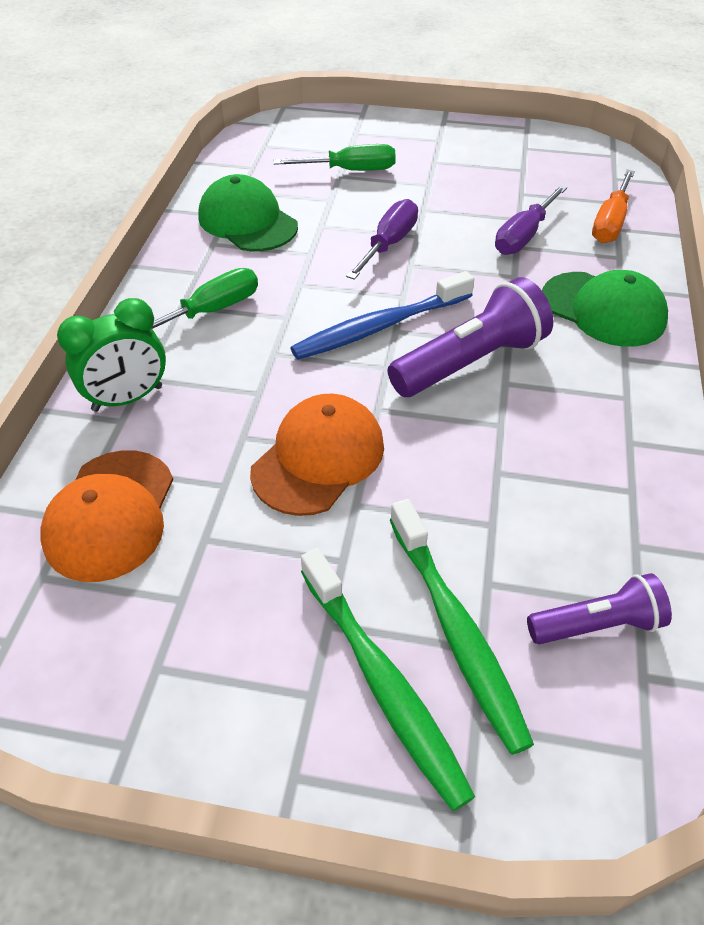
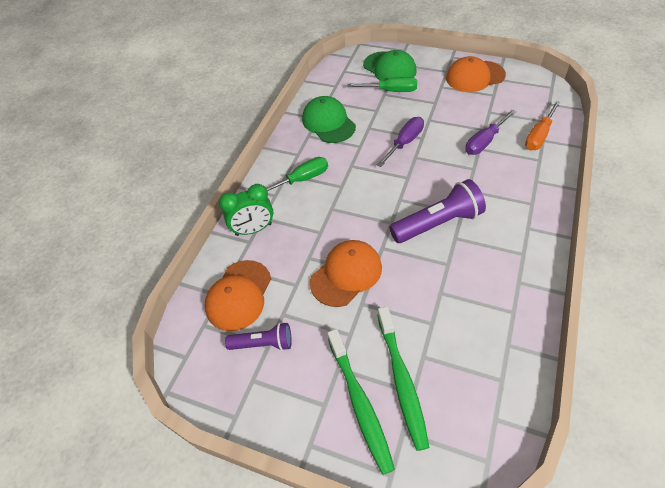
camera: 15 degrees right, 5 degrees up
(380, 327) = (391, 196): blue toothbrush -> none
(487, 146) = (475, 76): none -> orange cap
(597, 625) = (476, 387): purple flashlight -> purple flashlight (263, 343)
(603, 309) = (522, 195): green cap -> green cap (389, 68)

